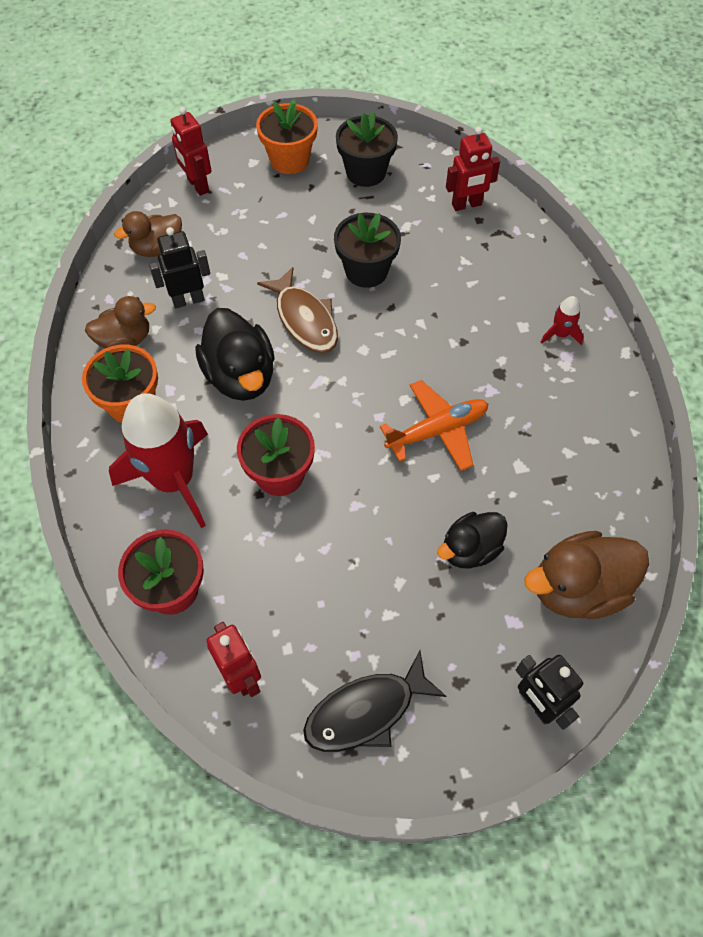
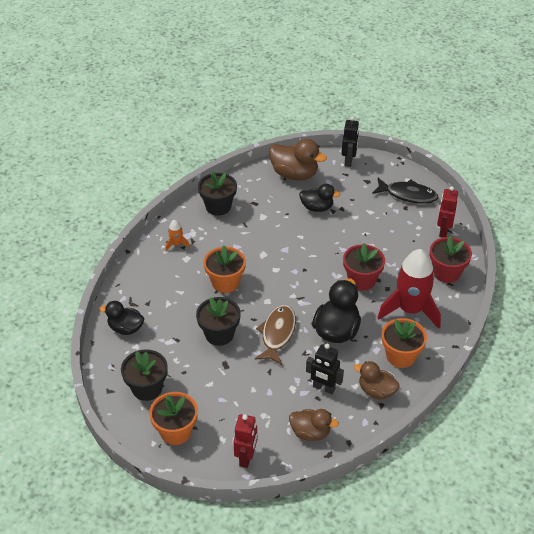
camera: 135 degrees left, 15 degrees down
(437, 430) = (277, 249): orange plane -> none
(439, 333) = (225, 282): none -> orange flower pot
(466, 205) = (125, 328): red robot -> black duck
(560, 334) = (176, 244): red rocket -> orange rocket
(593, 431) = (218, 206): none -> black flower pot

